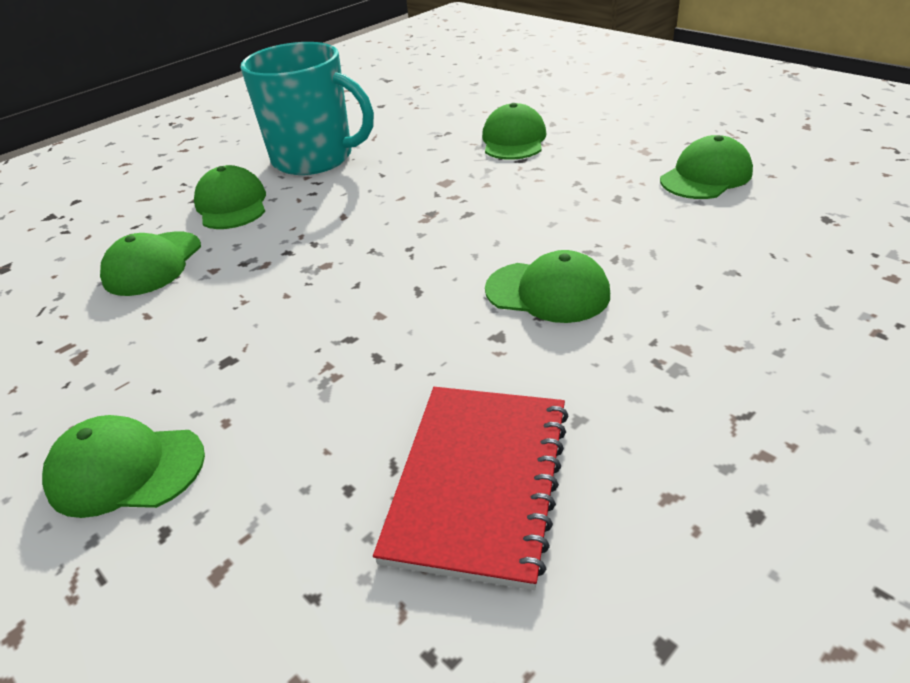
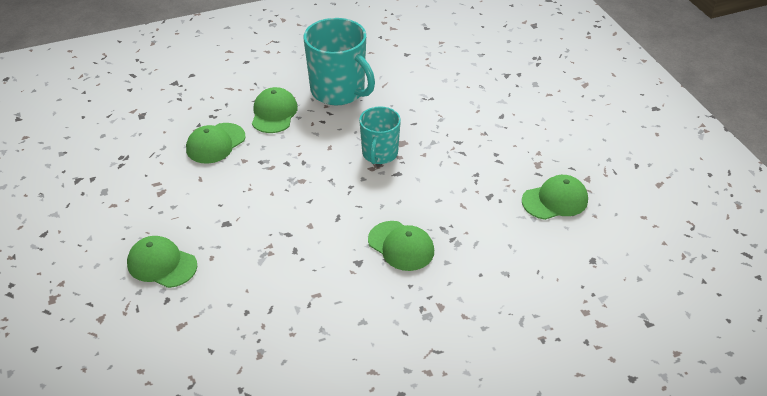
camera: 20 degrees right, 5 degrees up
(423, 201) = (379, 154): none -> turquoise mug
(479, 482) = (300, 332): red notebook -> none
(513, 140) = (466, 122): green cap -> none

